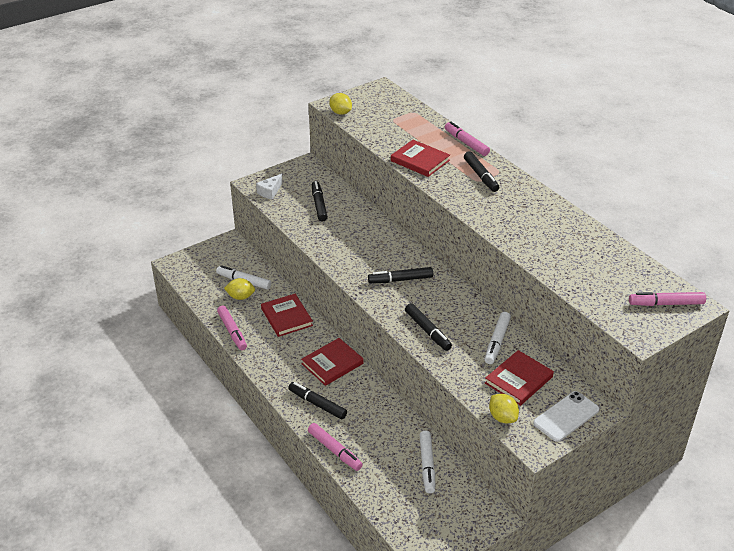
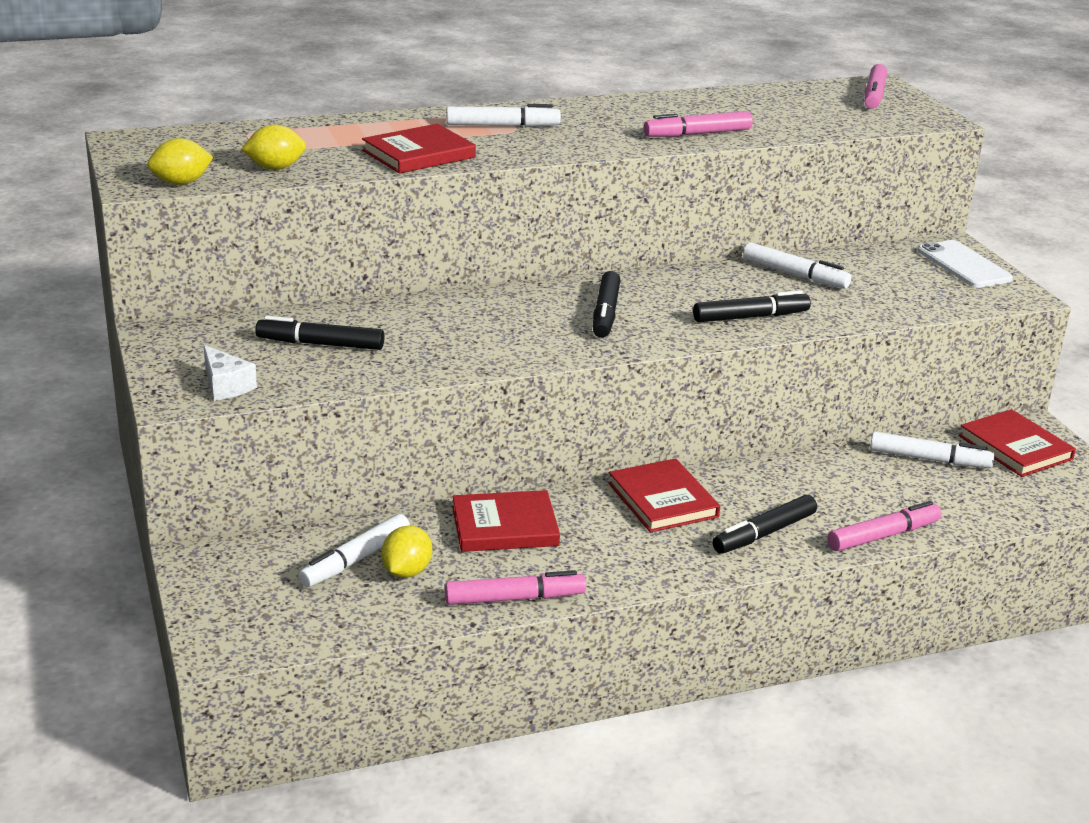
camera: 75 degrees left, 10 degrees down
(466, 143) = (393, 117): pink marker -> pink marker (697, 134)
(480, 176) = (502, 126): black marker -> white marker
(502, 417) = (961, 303): yellow lemon -> yellow lemon (275, 168)
(518, 380) = (883, 278): red book -> red book (1015, 447)

